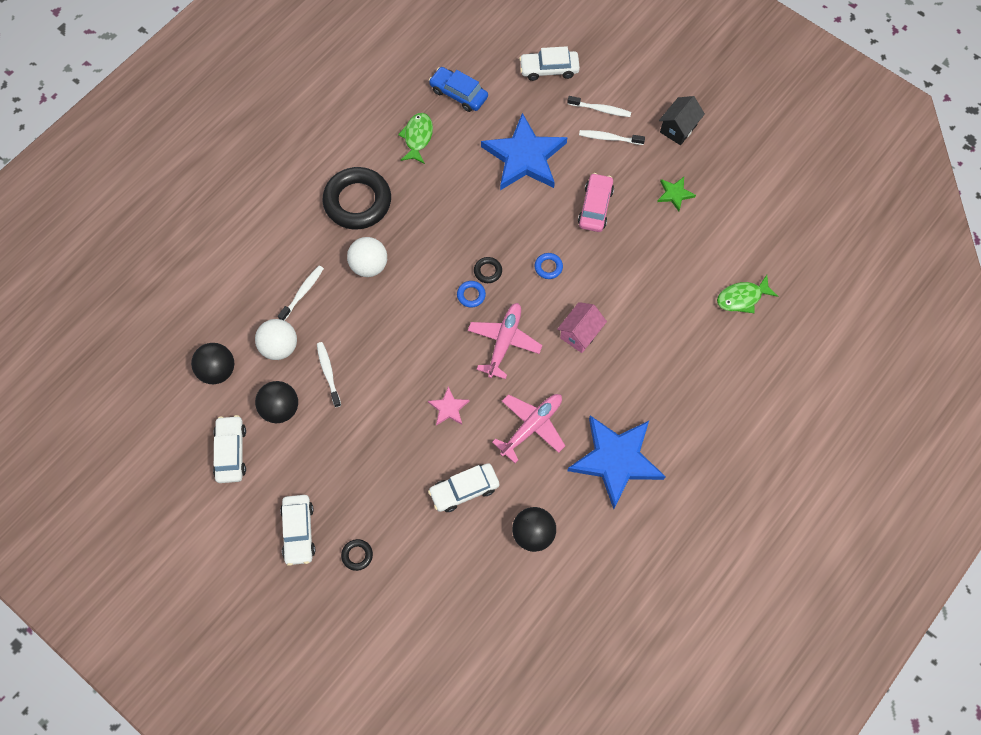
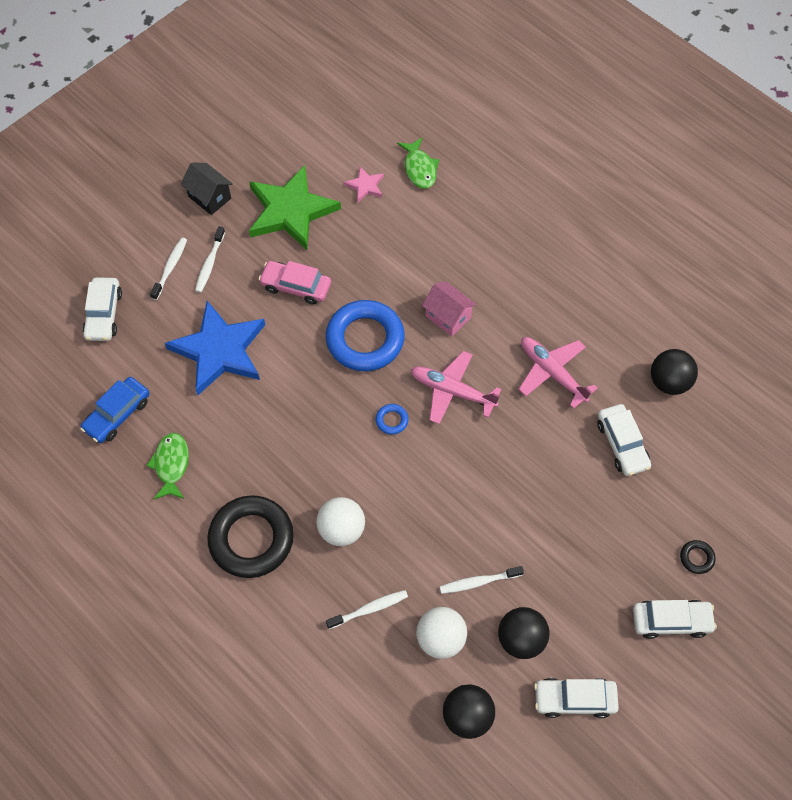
camera: 85 degrees left, 5 degrees down
(303, 292) = (369, 609): white toothbrush -> white toothbrush turned 120 degrees clockwise
(417, 137) = (171, 465): green fish -> green fish turned 75 degrees clockwise
(448, 408) = (528, 453): pink star -> pink star (365, 186)
(488, 271) = (363, 401): black ring -> none
(548, 267) = (365, 339): blue ring -> blue ring, size x2.46
(616, 460) = (590, 299): blue star -> none
(674, 194) = (291, 211): green star -> green star, size x2.27

